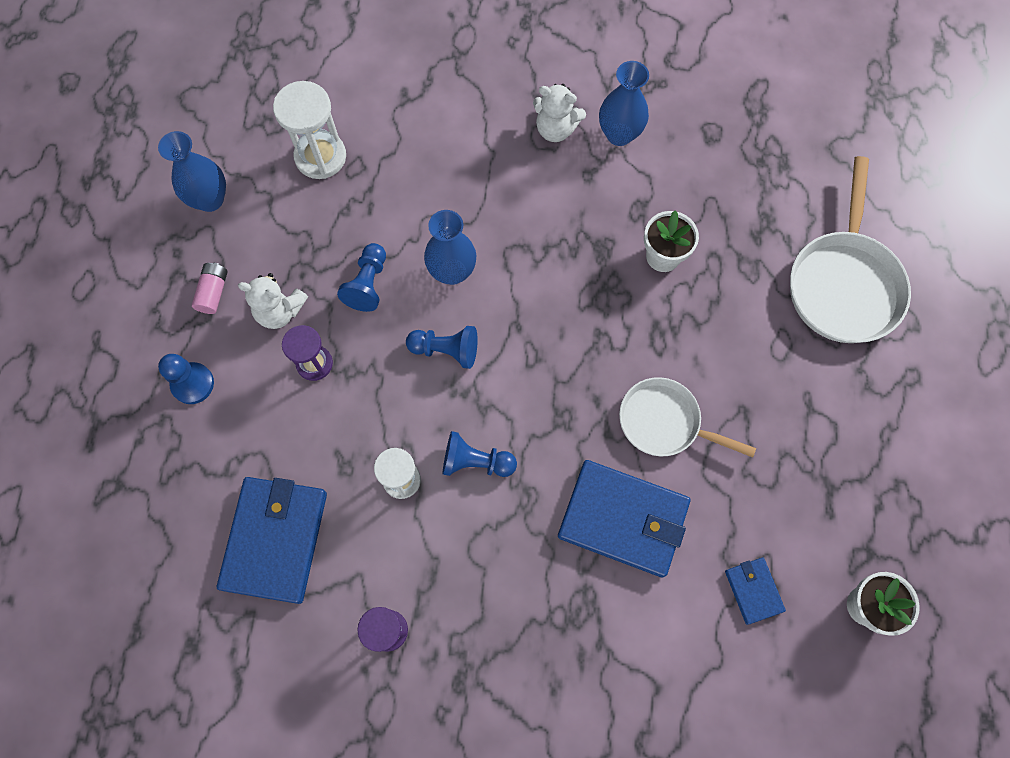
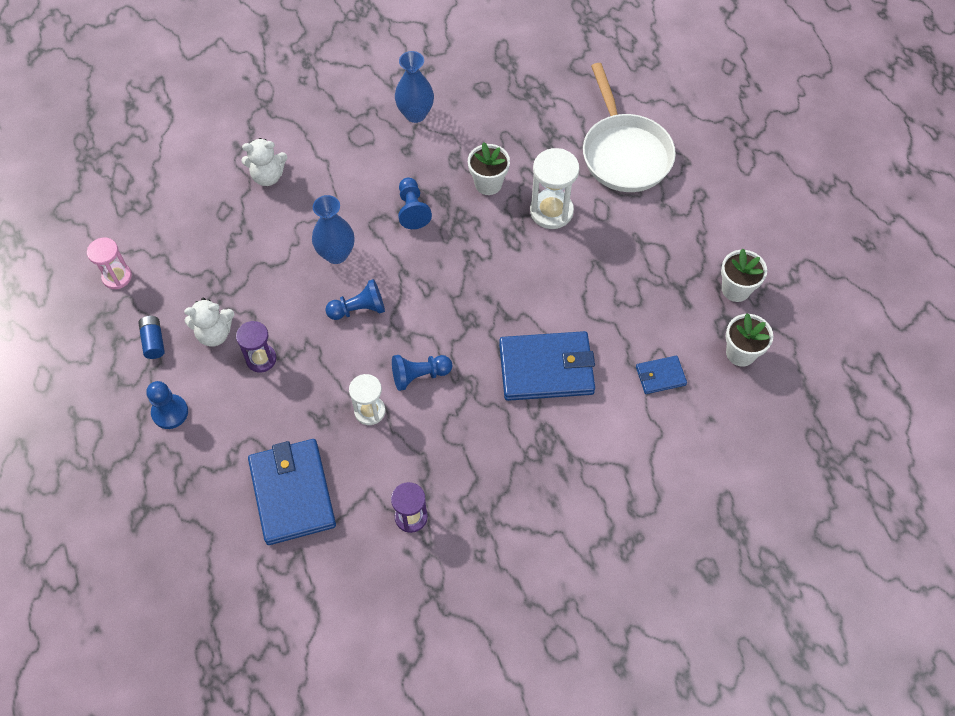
camera: 25 degrees left, 10 degrees down
(210, 199) = (117, 277): blue vase -> pink hourglass
(213, 292) = (153, 341): pink battery -> blue battery
(320, 157) = (192, 213): white hourglass -> white hourglass (551, 211)
(368, 284) = (275, 287): blue pawn -> blue pawn (412, 210)
(555, 129) = (366, 128): white teddy bear -> white teddy bear (268, 176)
(664, 422) = (544, 293): white pan -> none
(753, 590) = (660, 376): blue wallet -> blue wallet turned 60 degrees counterclockwise
(899, 520) = (736, 289): none -> white flower pot

